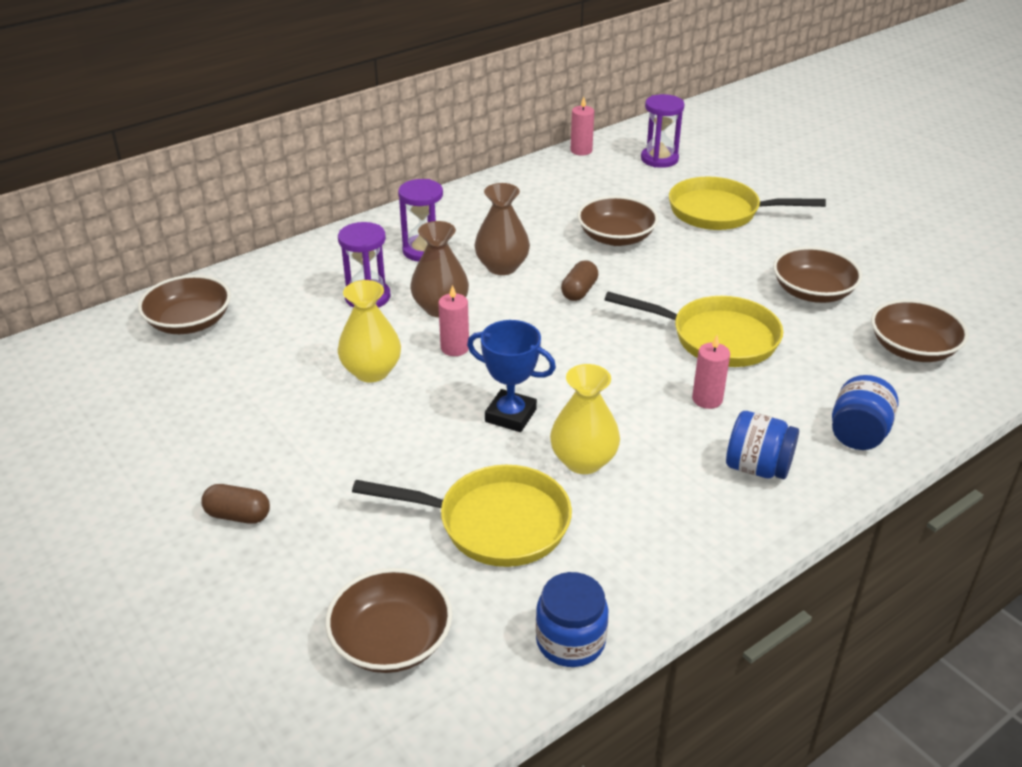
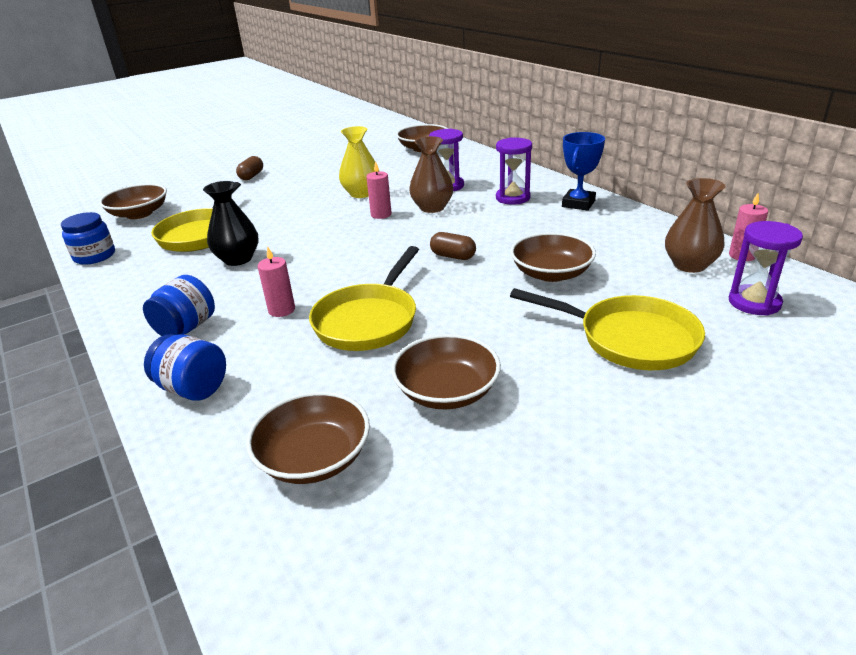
camera: 95 degrees right, 5 degrees down
(502, 267) = (491, 225): brown vase -> brown vase (689, 265)
(510, 415) = (298, 235): blue trophy -> blue trophy (578, 203)
(583, 461) = (238, 259): yellow vase -> black vase
(720, 212) = (629, 339): yellow pan -> yellow pan turned 105 degrees clockwise

